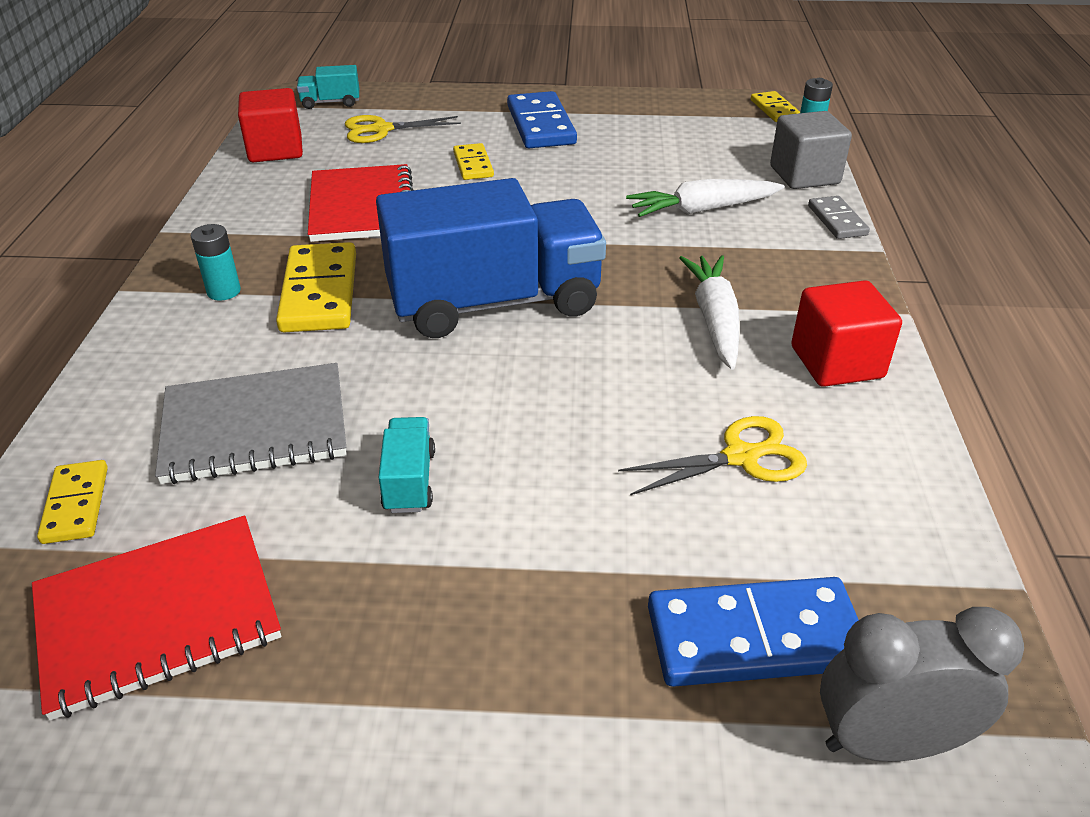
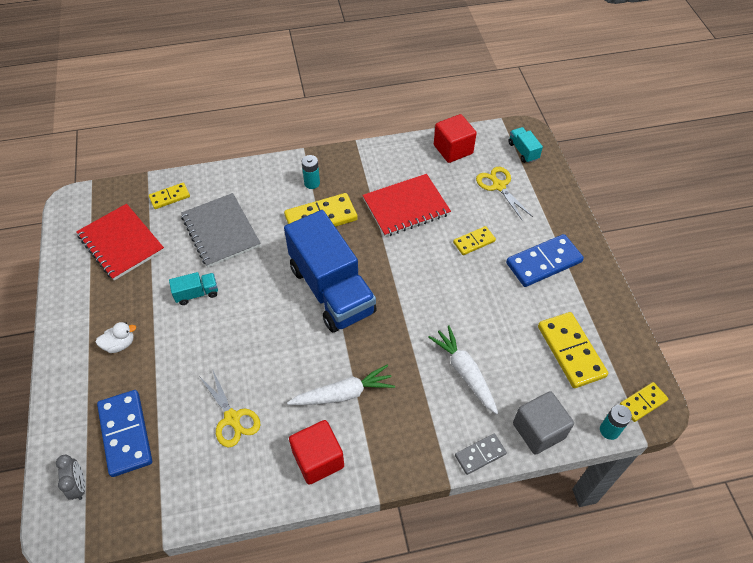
camera: 75 degrees right, 15 degrees up
(494, 636) = (120, 344): none -> white duck
(690, 135) = (570, 351): none -> yellow domino
(888, 743) = (79, 485): grey clock -> grey clock, size x0.61

